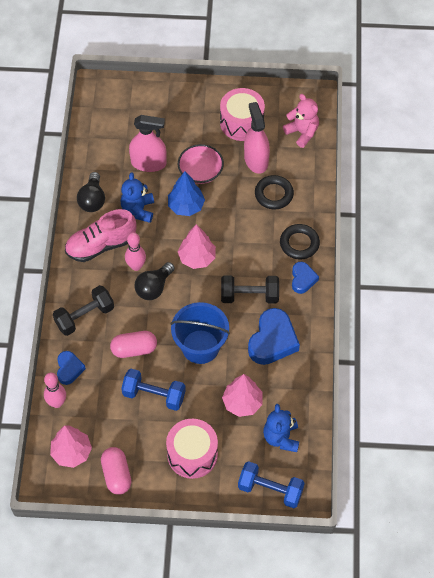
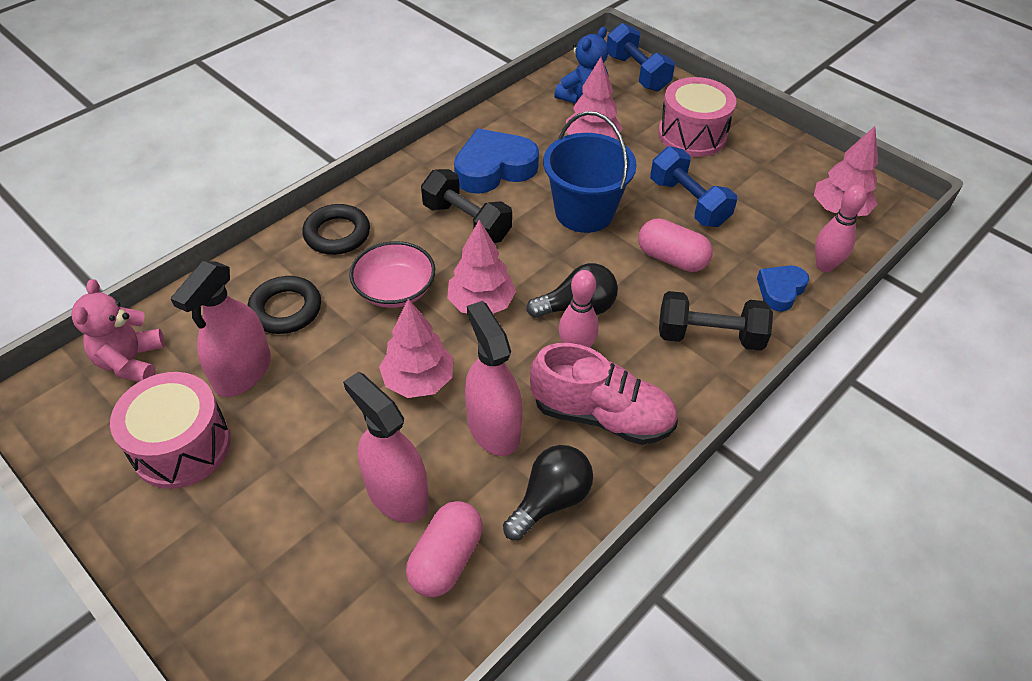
camera: 140 degrees left, 10 degrees down
(116, 475) = (796, 164): pink capsule -> pink capsule (446, 559)
(138, 210) = (493, 427): blue teddy bear -> pink spray bottle
(186, 206) = (418, 380): blue tree -> pink tree
(200, 171) = (337, 416): pink bowl -> pink bowl (395, 290)
(303, 279) = (385, 198): blue heart -> none

